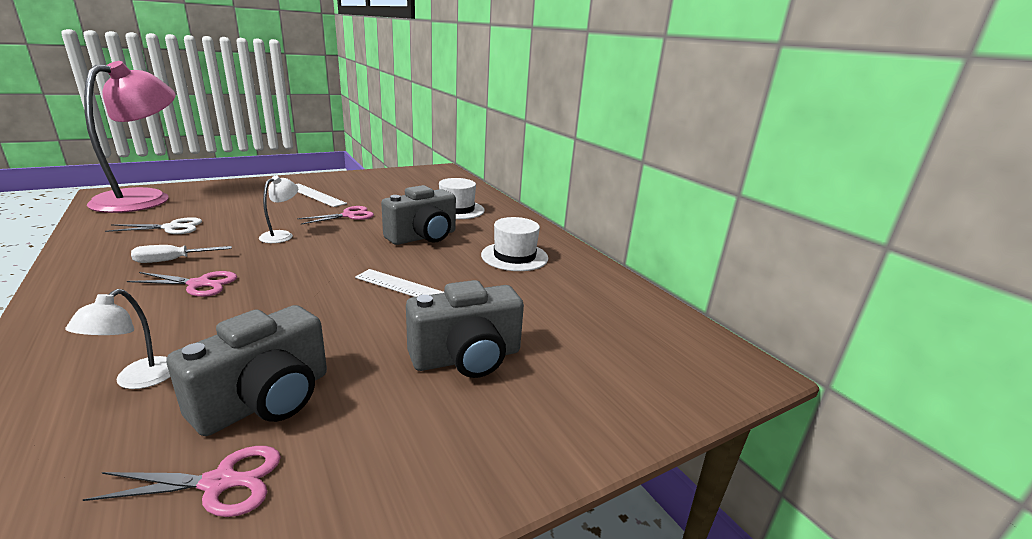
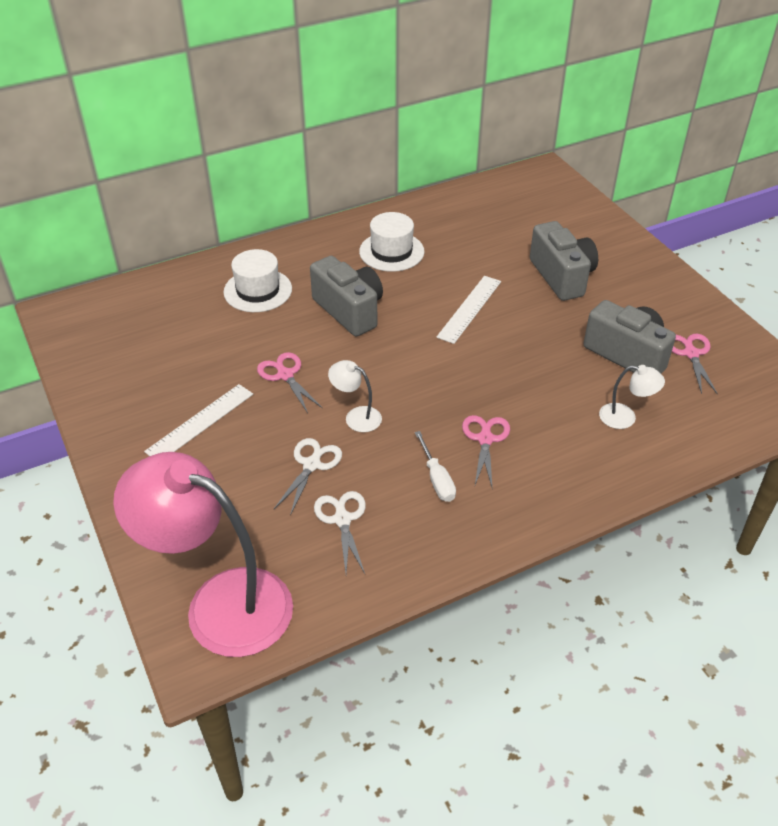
camera: 85 degrees left, 20 degrees up
(241, 220) = (311, 465): none -> white scissors

